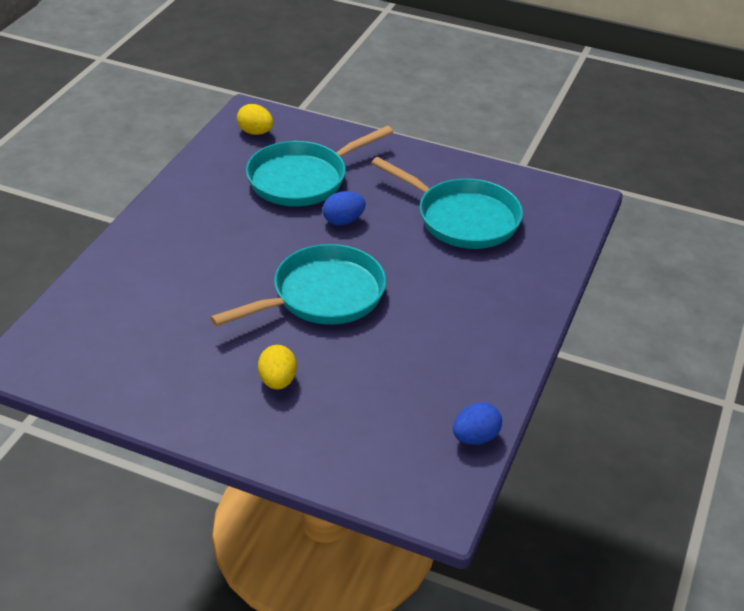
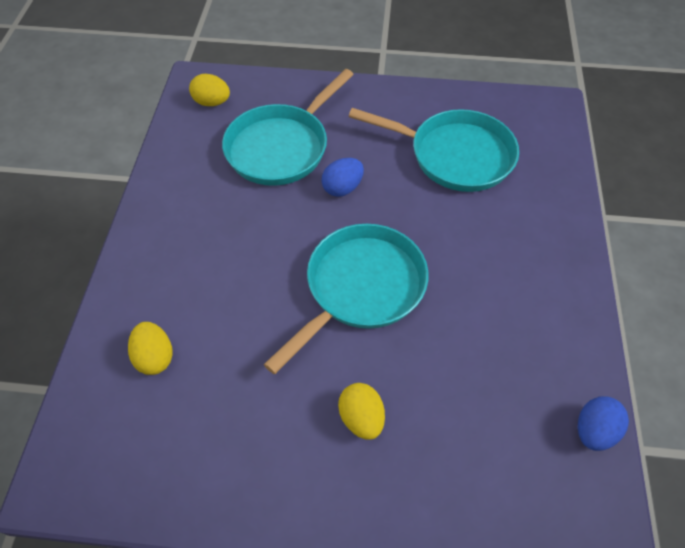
camera: 15 degrees left, 15 degrees up
(126, 302) = (155, 357): none -> yellow egg

